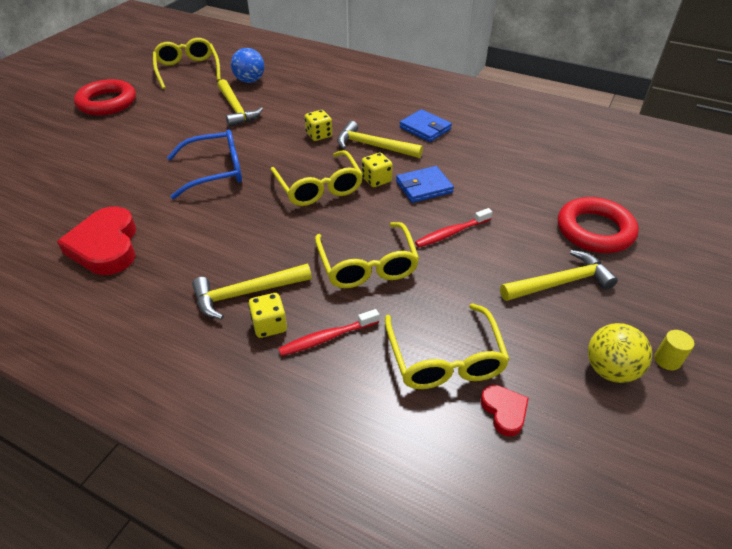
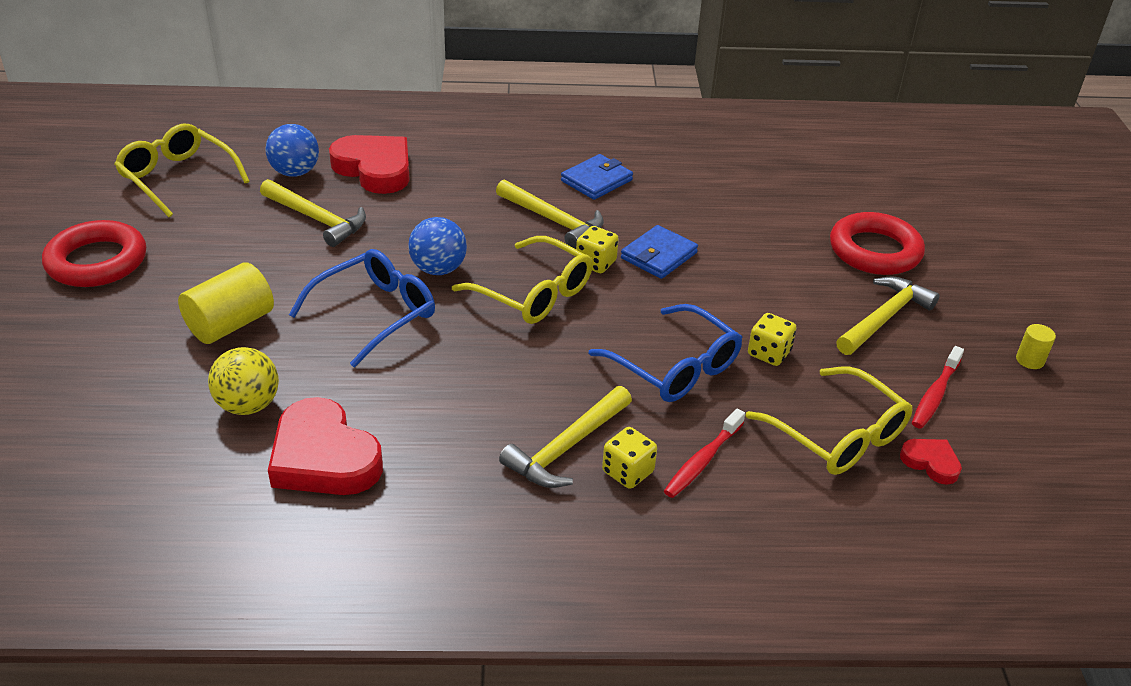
camera: 30 degrees left, 5 degrees down
(135, 154) = (230, 324): none -> yellow cylinder
(276, 156) = (438, 269): none -> blue ball
(295, 89) = (375, 169): none -> red heart
(319, 135) = (469, 225): yellow dice -> yellow dice (769, 353)
(367, 265) = (674, 367): yellow glasses -> blue glasses
(373, 146) = (553, 221): yellow hammer -> yellow hammer turned 135 degrees counterclockwise
(425, 128) = (596, 180): blue wallet -> blue wallet turned 60 degrees counterclockwise
(451, 233) = (734, 300): red toothbrush -> red toothbrush (935, 394)
(610, 370) = (990, 388): yellow ball -> yellow ball (248, 405)

